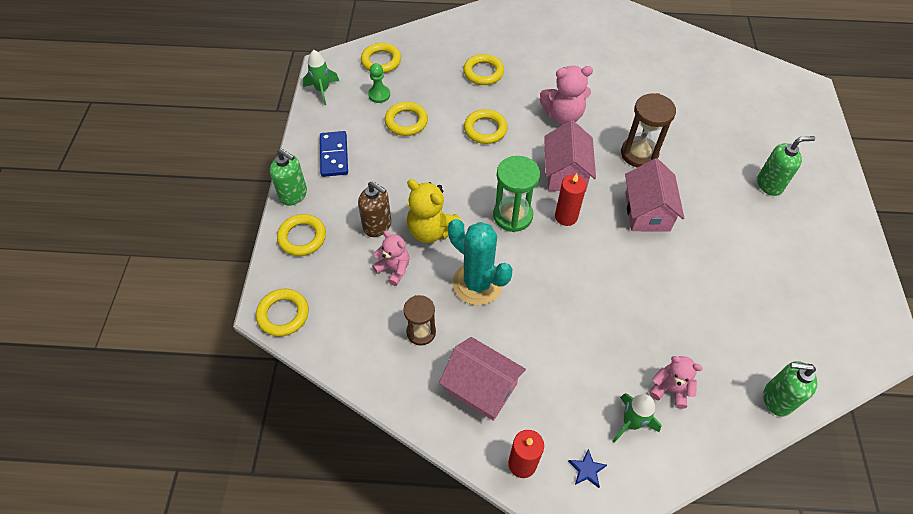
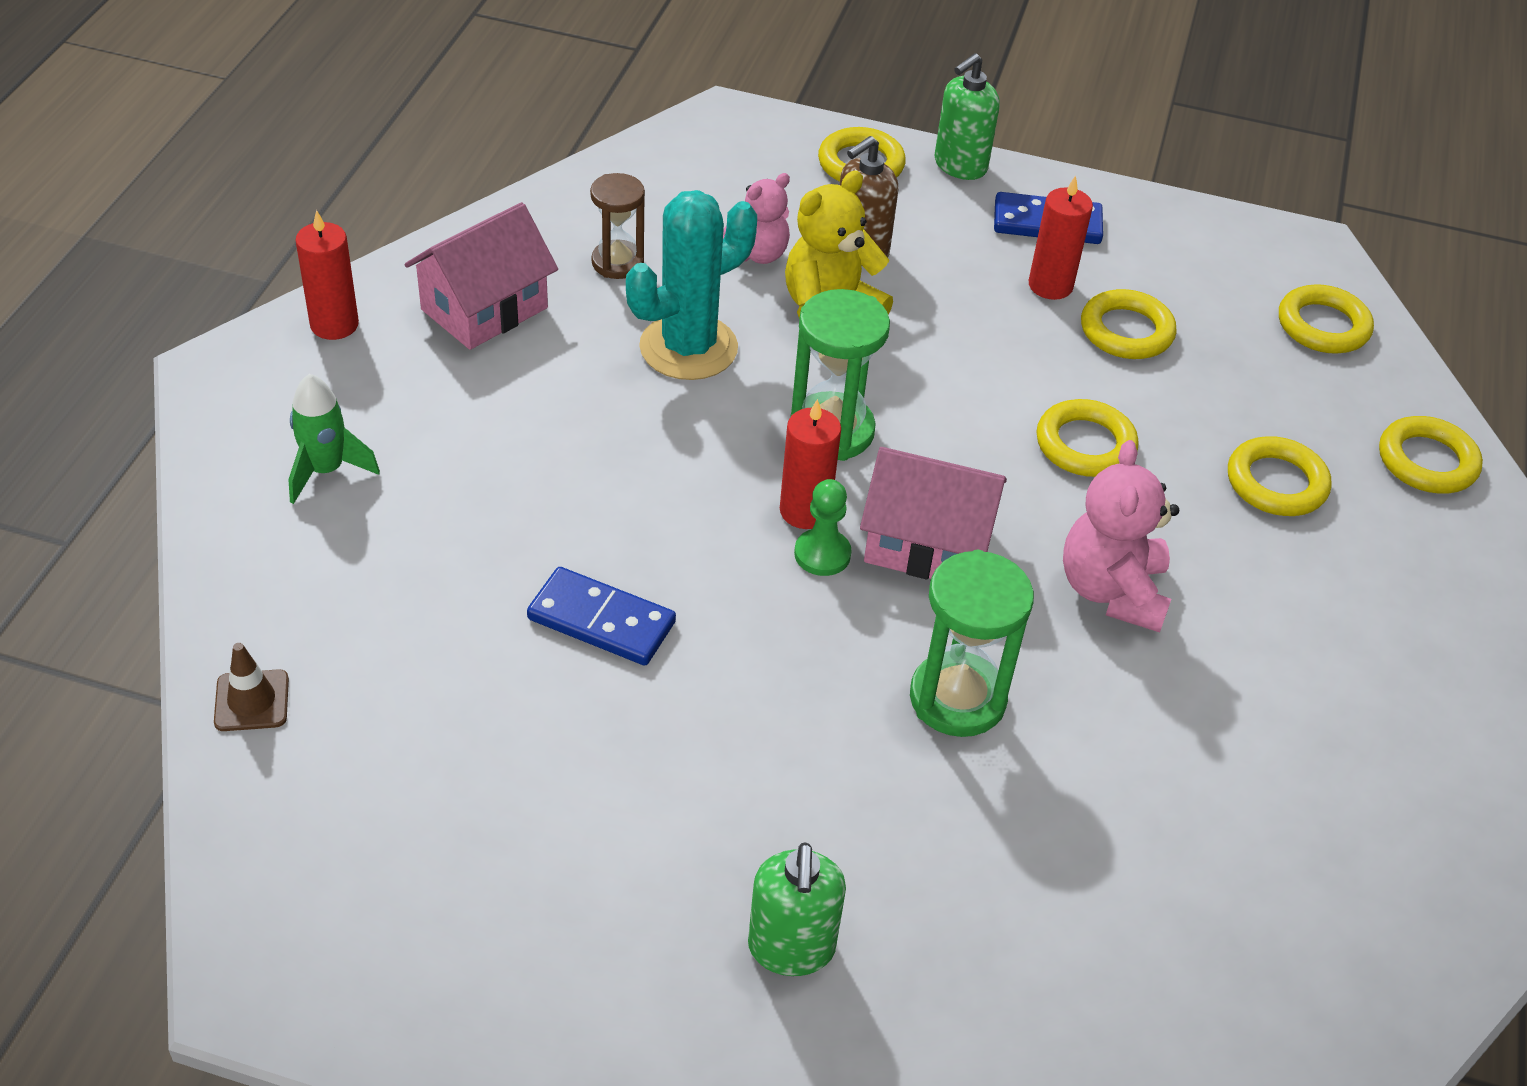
camera: 100 degrees right, 10 degrees down
(283, 314) = (713, 129): yellow ring -> yellow ring (1427, 461)
(322, 90) = (1233, 232): green rocket -> none
(379, 95) = (1212, 306): green pawn -> green pawn (822, 554)
(382, 150) = (1050, 285): none -> red candle
(587, 470) = (282, 393): blue star -> none
(639, 154) = (957, 698): brown hourglass -> green hourglass
(647, 212) = (778, 653): pink house -> none
(662, 276) = (601, 621): none -> blue domino
(669, 389) = (357, 544): pink teddy bear -> none
(777, 399) = (252, 701): green soap dispenser -> brown traffic cone

